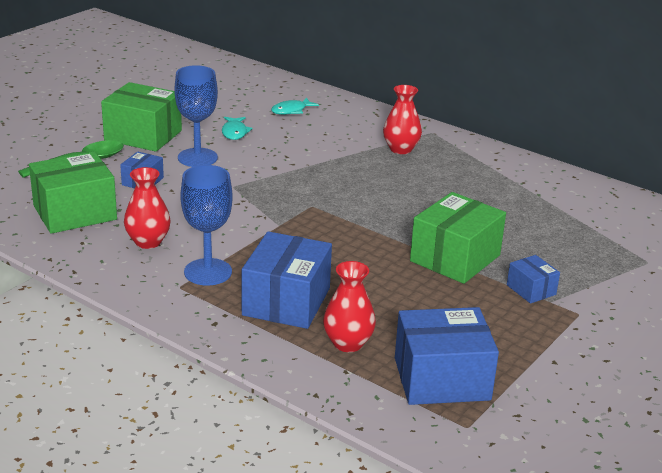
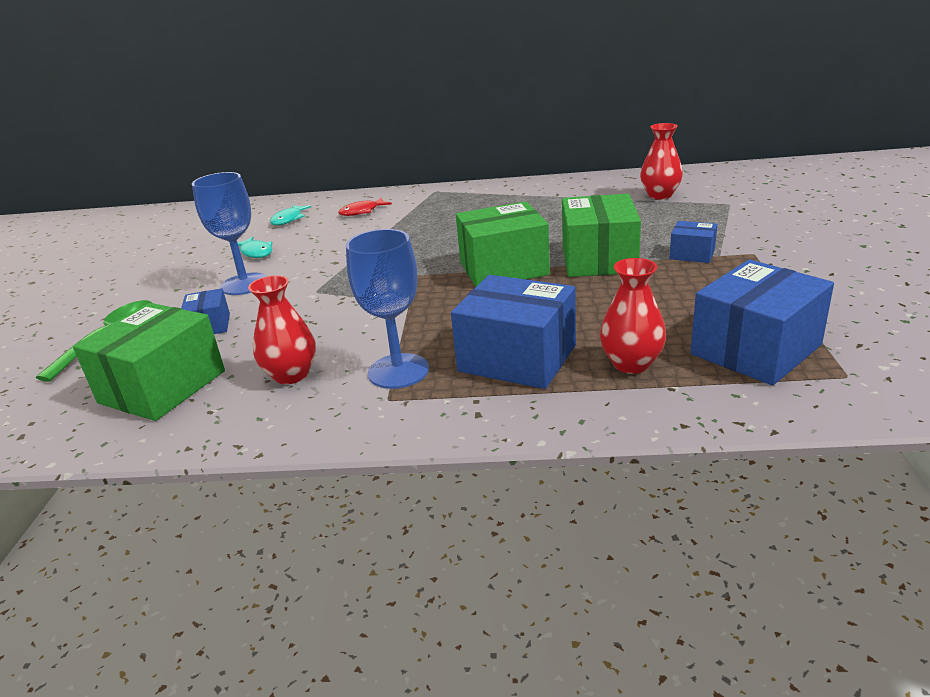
camera: 30 degrees left, 0 degrees up
(143, 135) = (158, 289): green box -> green box (503, 268)
(286, 301) = (517, 358): blue box -> blue box turned 45 degrees counterclockwise
(351, 128) = (362, 211): none -> red fish
(400, 149) = (427, 209): red vase -> red vase (660, 195)

